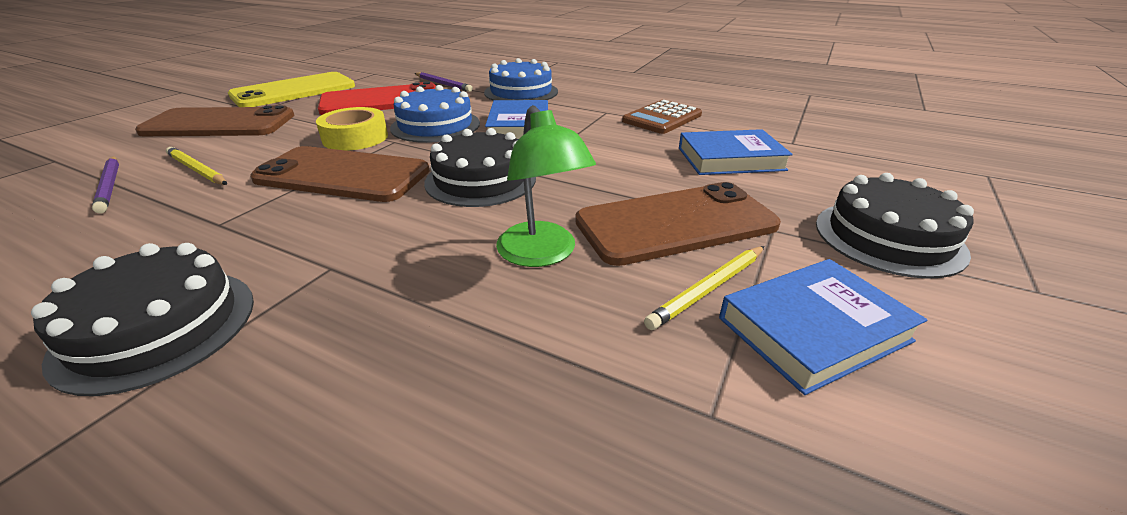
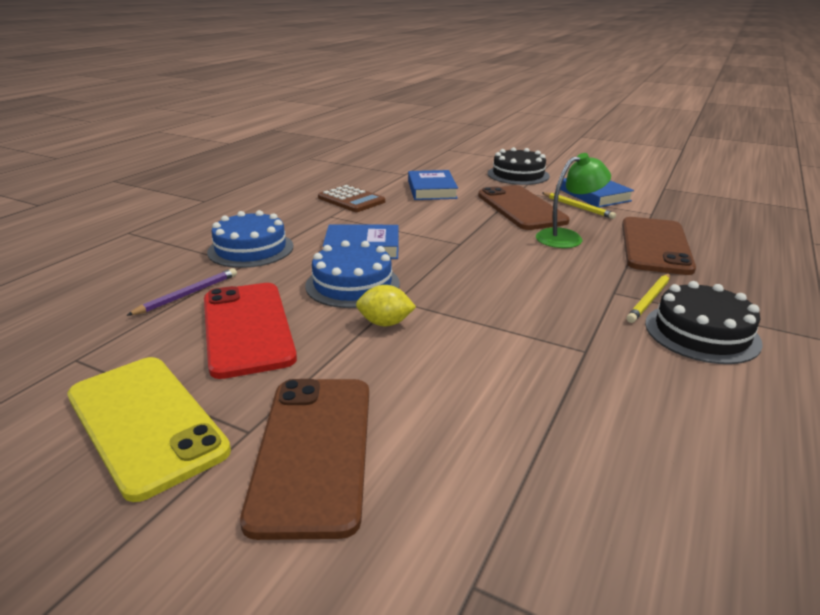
camera: 90 degrees left, 5 degrees down
(110, 186) = (540, 459): purple pencil -> none
(197, 170) = (483, 406): yellow pencil -> yellow pencil (649, 299)
(343, 175) = (479, 313): brown phone -> brown phone (655, 246)
(355, 138) = (385, 323): yellow tape -> yellow lemon
(481, 180) = (477, 257): black cake -> none

